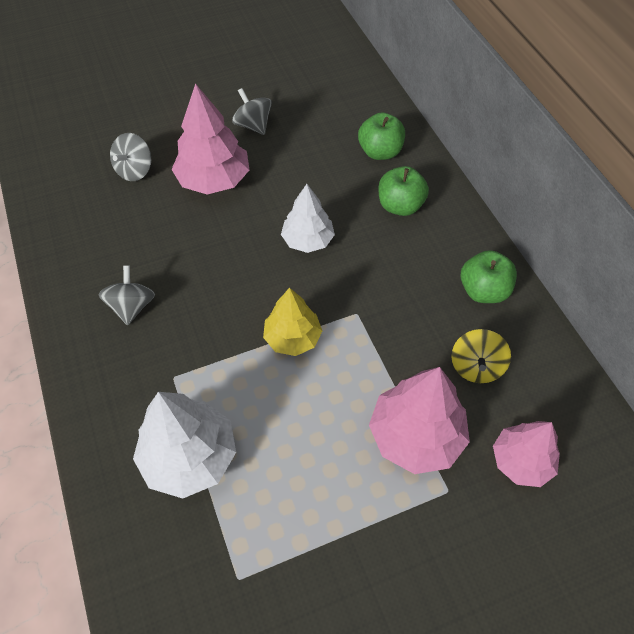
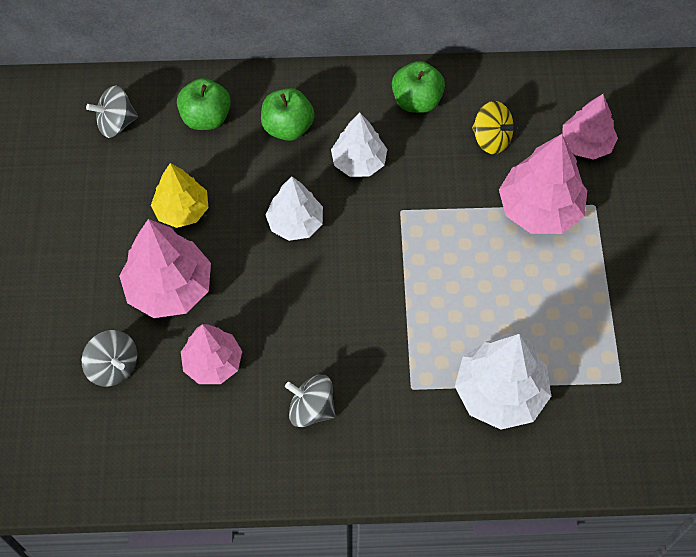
camera: 70 degrees left, 5 degrees up
(155, 227) = (213, 363): none -> pink tree
(253, 125) = (102, 225): grey spinning top -> grey spinning top (116, 123)
(293, 338) = (407, 272): yellow tree -> yellow tree (182, 210)
(392, 266) = (358, 162): none -> white tree

